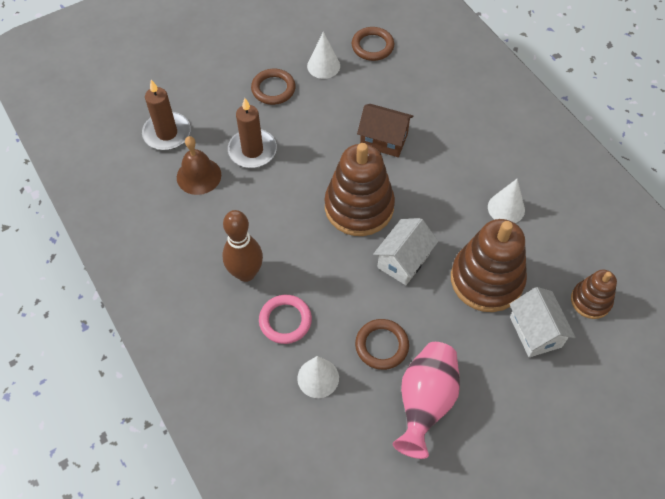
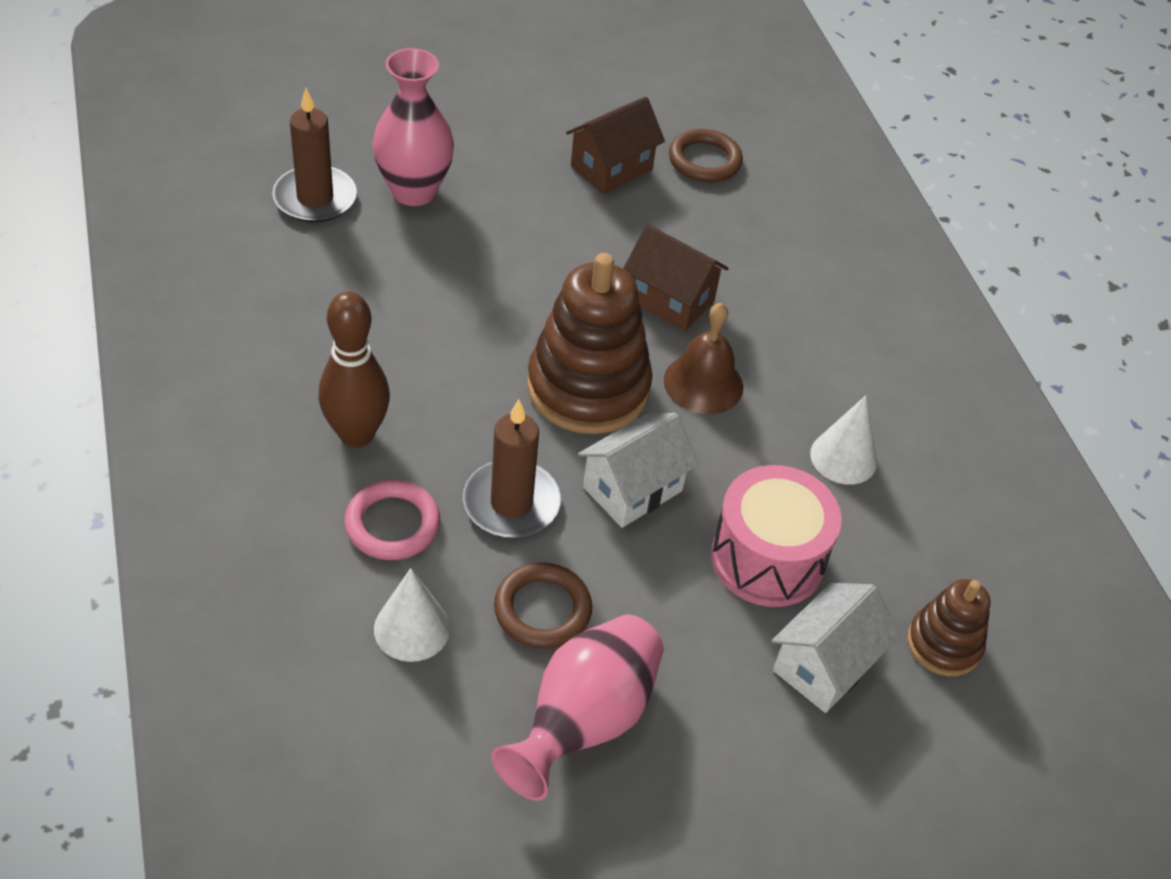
camera: 10 degrees right, 10 degrees down
(199, 176) = (340, 272): brown bell -> brown bell (703, 383)
(220, 112) = (414, 191): none -> pink vase
(252, 150) = (443, 258): brown candle -> brown candle (511, 503)
(273, 89) = (515, 180): brown ring -> none
(323, 66) = (611, 168): white cone -> brown house
(486, 279) = (767, 558): brown stacking toy -> pink drum
(535, 332) = (824, 665): white house -> white house turned 45 degrees clockwise

